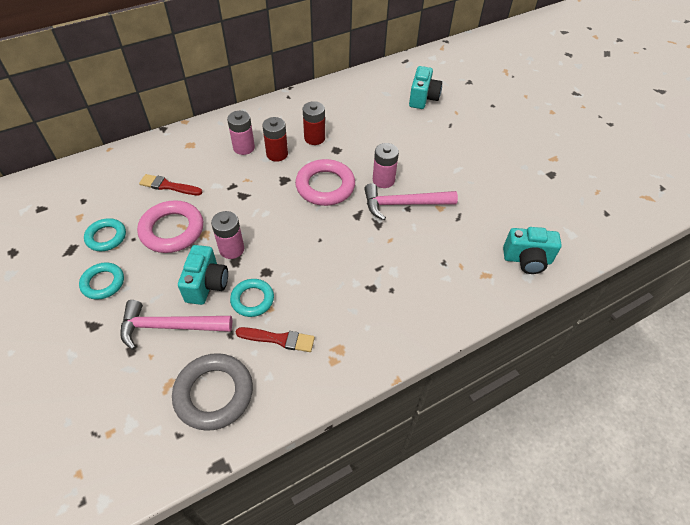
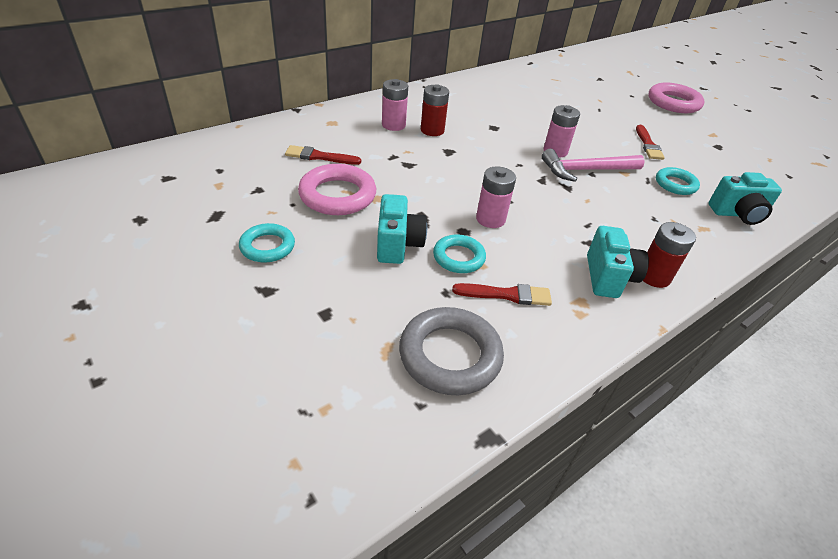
camera: 10 degrees left, 10 degrees down
(106, 237) = (258, 203): turquoise ring -> turquoise ring (675, 184)
(170, 327) = (367, 287): pink hammer -> none
(231, 249) = (415, 211): pink battery -> pink battery (490, 219)
(314, 138) = (467, 118): red battery -> red battery (654, 276)
(325, 186) = (496, 156): pink ring -> pink ring (673, 103)
(423, 98) = (562, 89): turquoise camera -> turquoise camera (608, 277)
(479, 172) = (648, 145): none -> red brush

